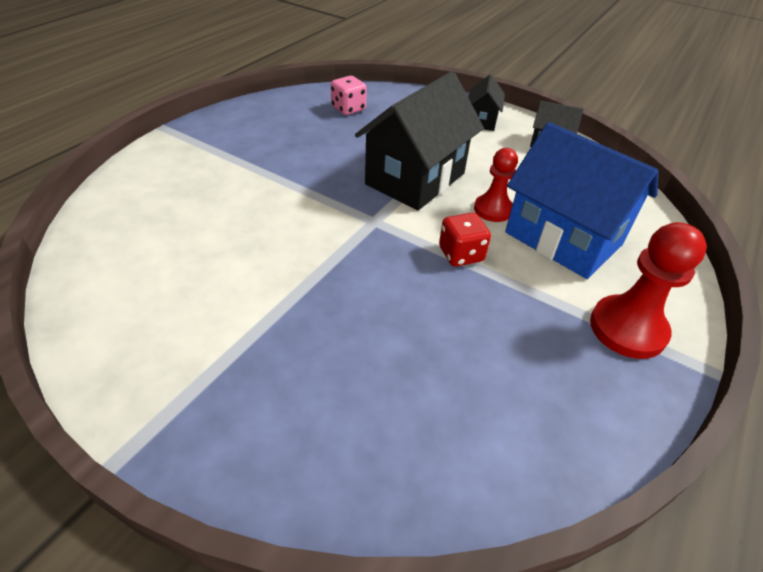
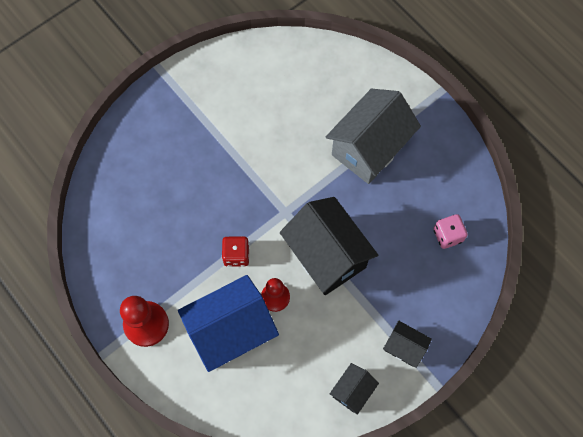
camera: 110 degrees right, 25 degrees up
(255, 167) = (369, 148): none -> grey house

